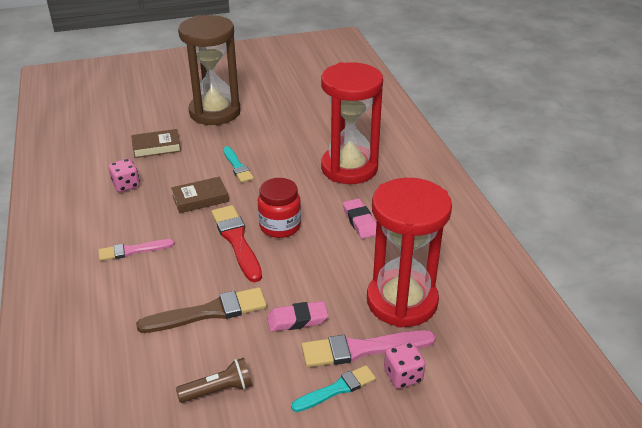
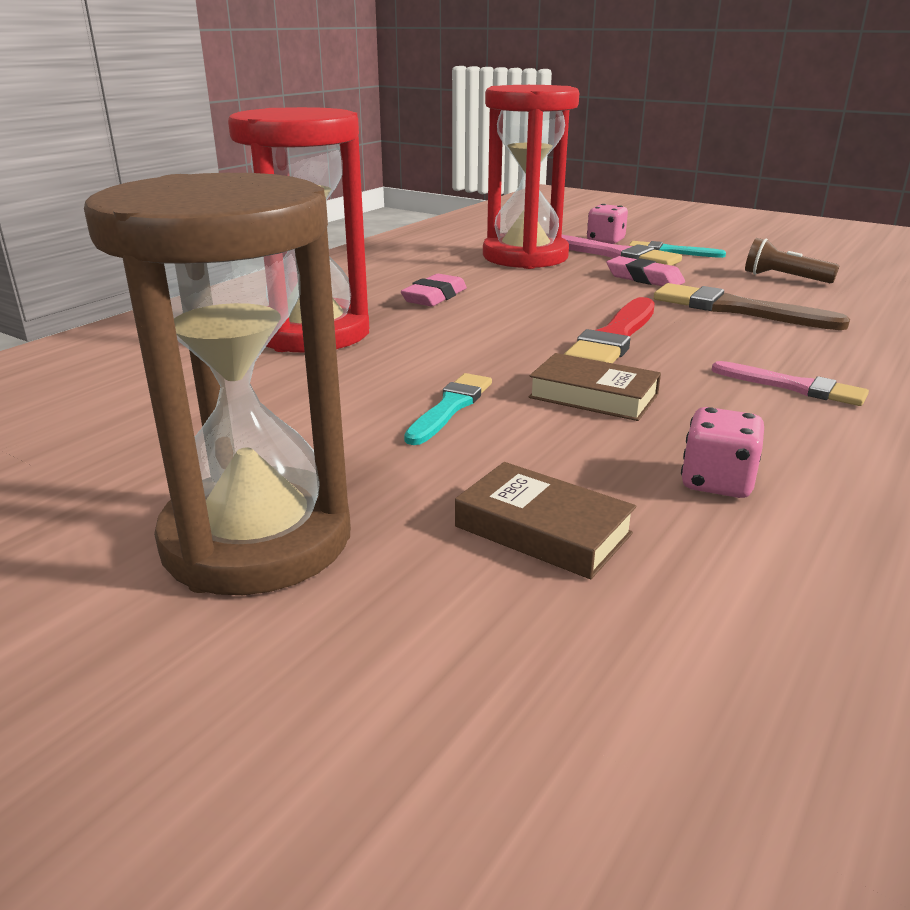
camera: 130 degrees left, 10 degrees down
(280, 226) = (532, 327): red jar -> none

